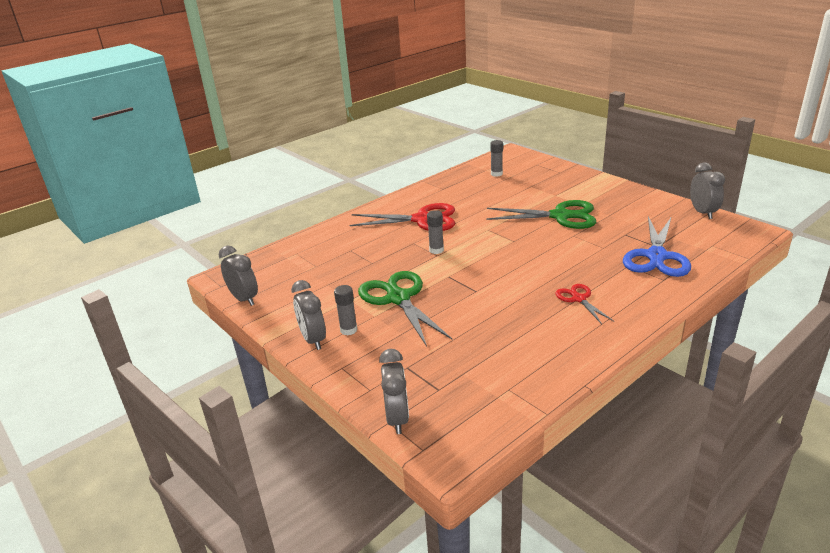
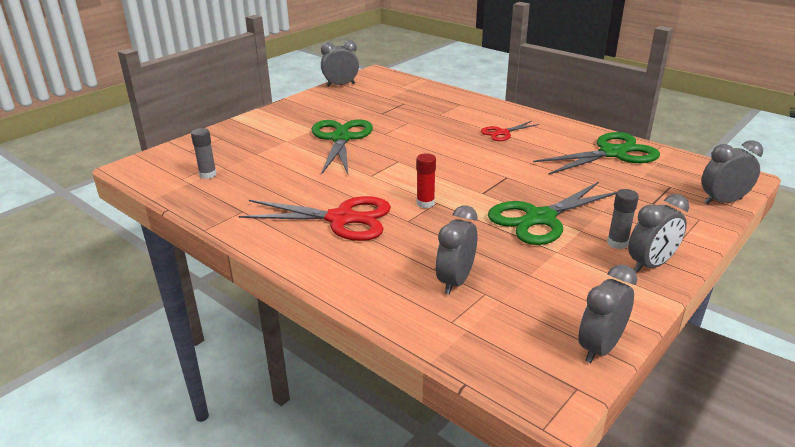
camera: 100 degrees left, 0 degrees up
(333, 256) = (455, 281): none -> grey clock
(422, 219) = (342, 219): red scissors -> red scissors turned 105 degrees clockwise
(436, 250) = (425, 203): grey glue stick -> red glue stick
(523, 366) = (613, 153): none -> green scissors
(656, 256) = (422, 104): blue scissors -> none

